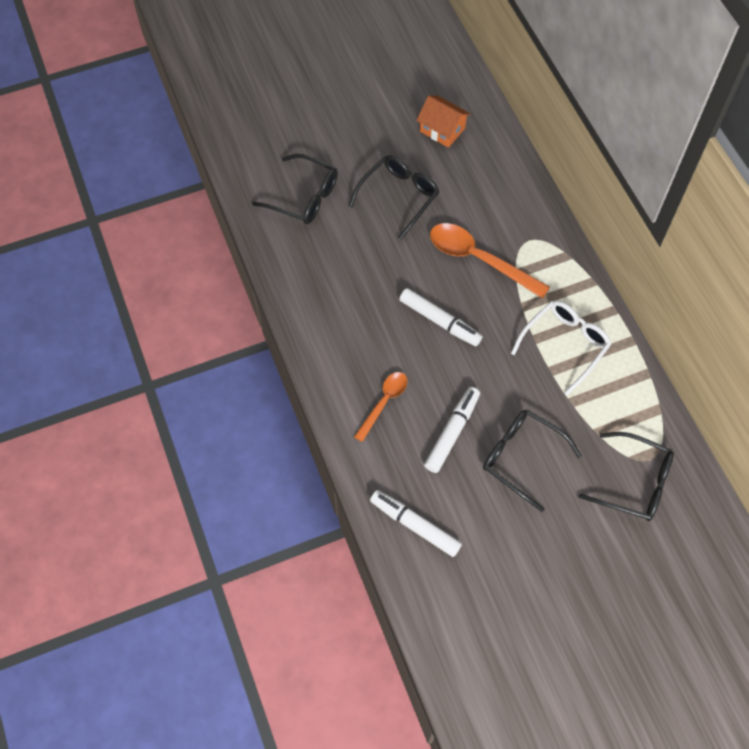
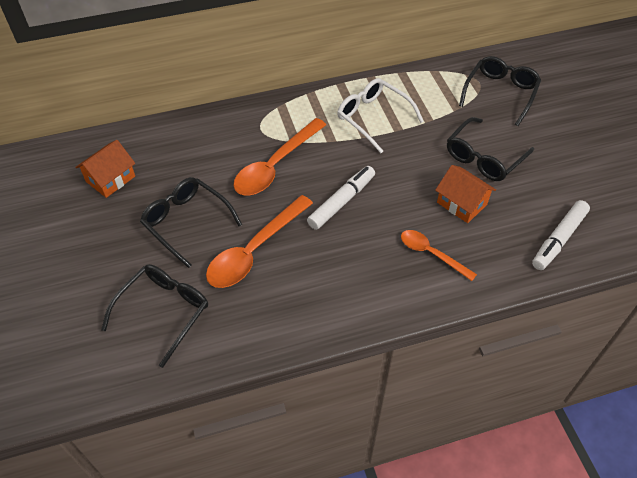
camera: 85 degrees left, 10 degrees down
(373, 254) = (254, 250): none -> orange spoon
(452, 432) = (461, 203): white marker -> orange house

